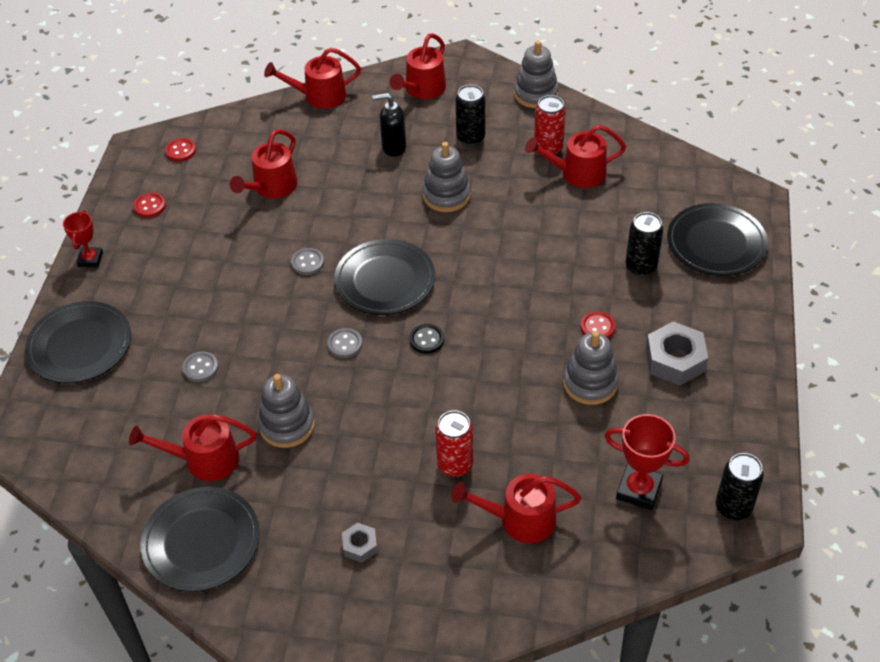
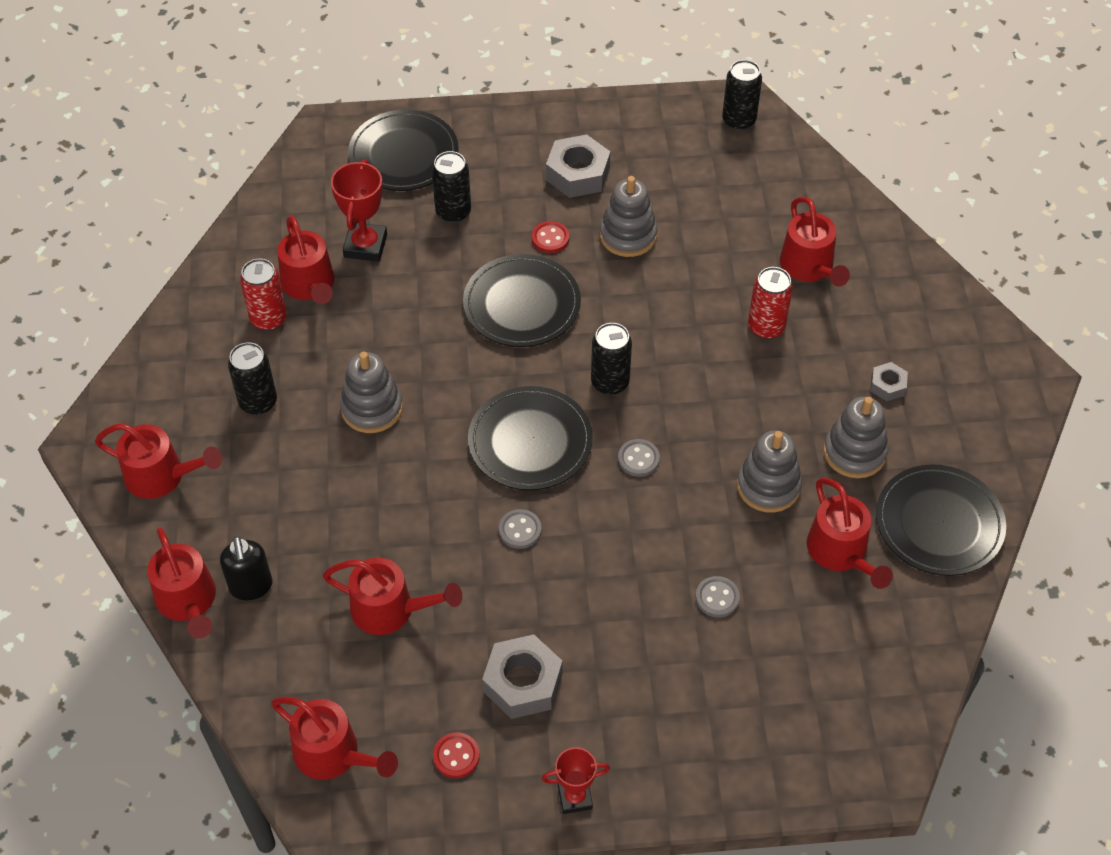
camera: 105 degrees left, 5 degrees up
(80, 345) = (725, 750): black plate -> black plate (522, 304)
(181, 151) = (333, 754): red button -> red watering can
(185, 246) = (522, 682): none -> grey nut
(393, 147) = (288, 484): black soap dispenser -> black soap dispenser (251, 587)
(426, 340) = (610, 383): black button -> black can
(535, 94) = (161, 347): grey stacking toy -> grey stacking toy (854, 452)
(639, 490) = (744, 186): red trophy -> red trophy (365, 246)

